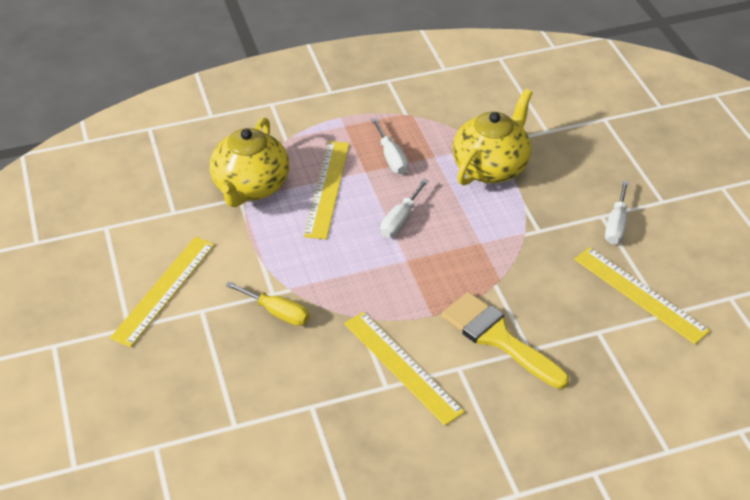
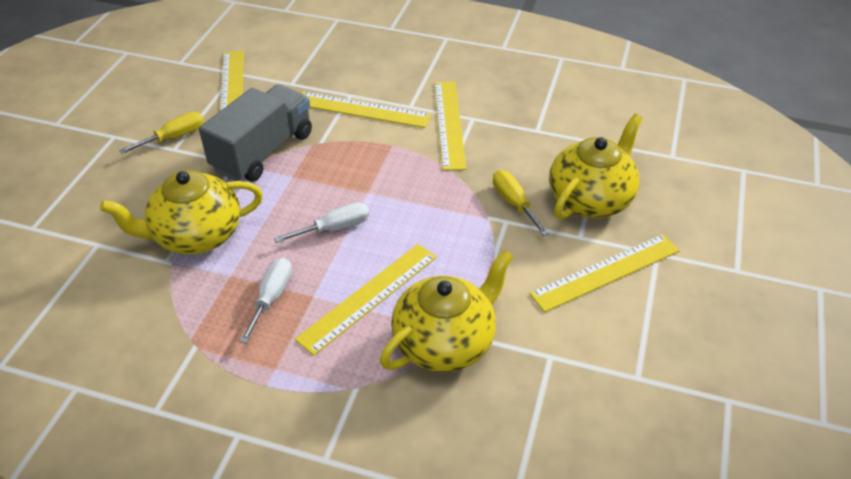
camera: 145 degrees left, 0 degrees up
(212, 351) = (590, 199): none -> yellow teapot
(498, 338) = (362, 110): yellow brush -> yellow ruler
(530, 250) = (263, 151): none -> grey truck
(616, 225) = (174, 137): white screwdriver -> yellow screwdriver

